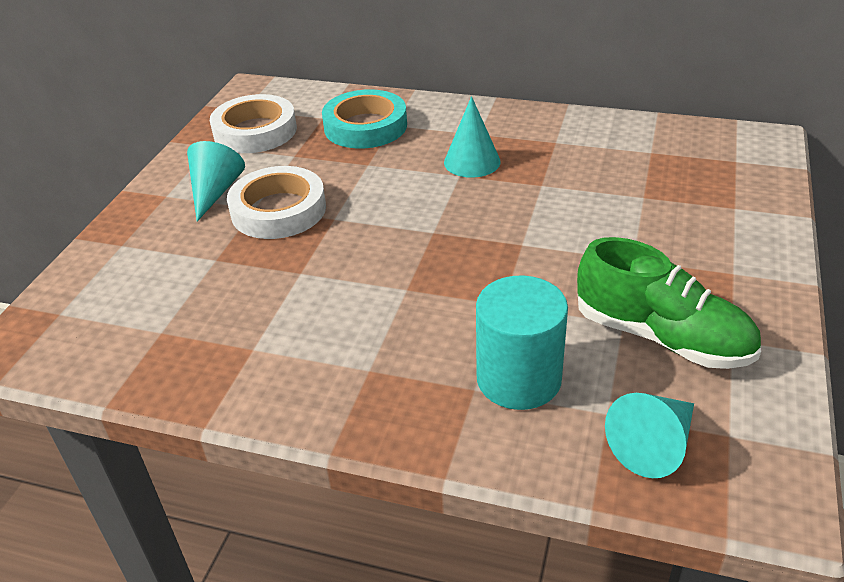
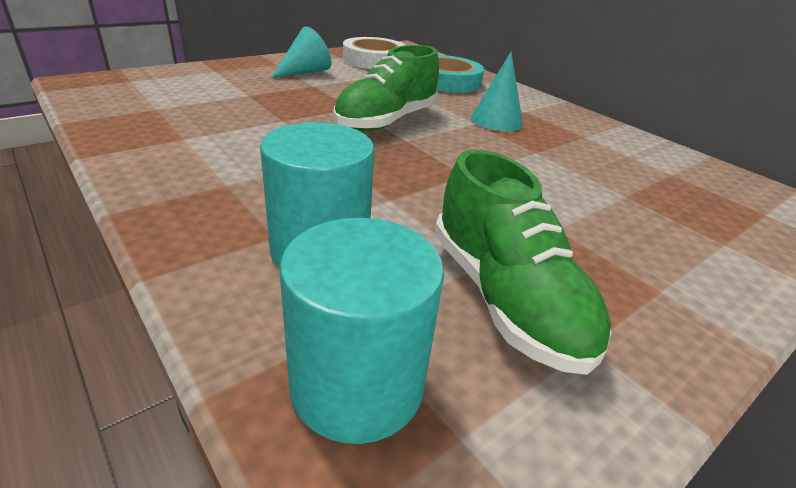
camera: 30 degrees right, 5 degrees down
(278, 210) = (325, 91): white tape -> none
(388, 218) = (386, 121): none -> green shoe
(654, 445) = (357, 385): turquoise cone -> turquoise cylinder

